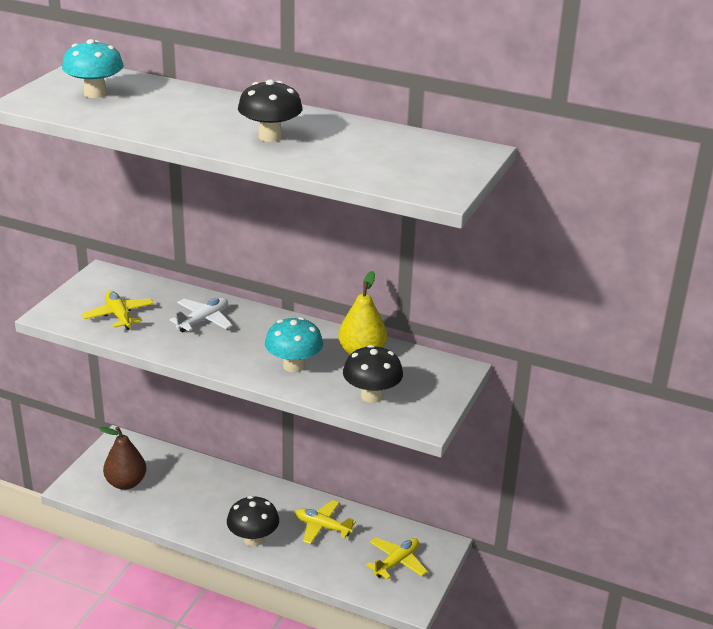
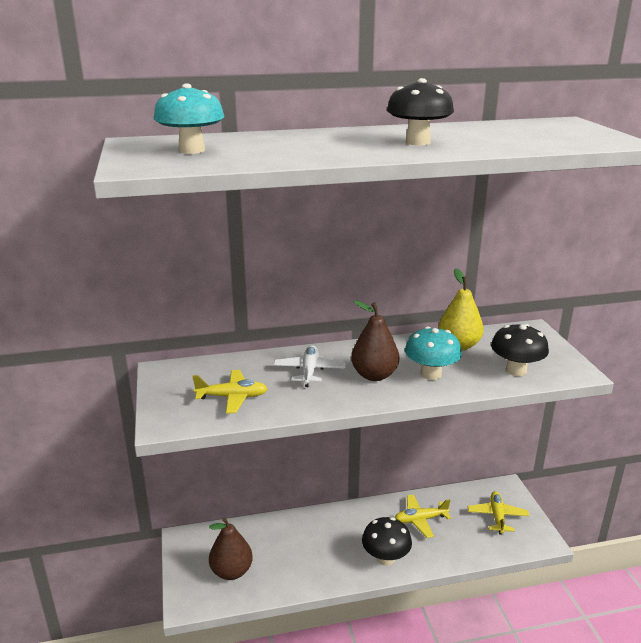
camera: 35 degrees left, 5 degrees down
(119, 316) = (232, 397): yellow plane -> yellow plane turned 150 degrees clockwise
(247, 346) = (374, 375): none -> brown pear

